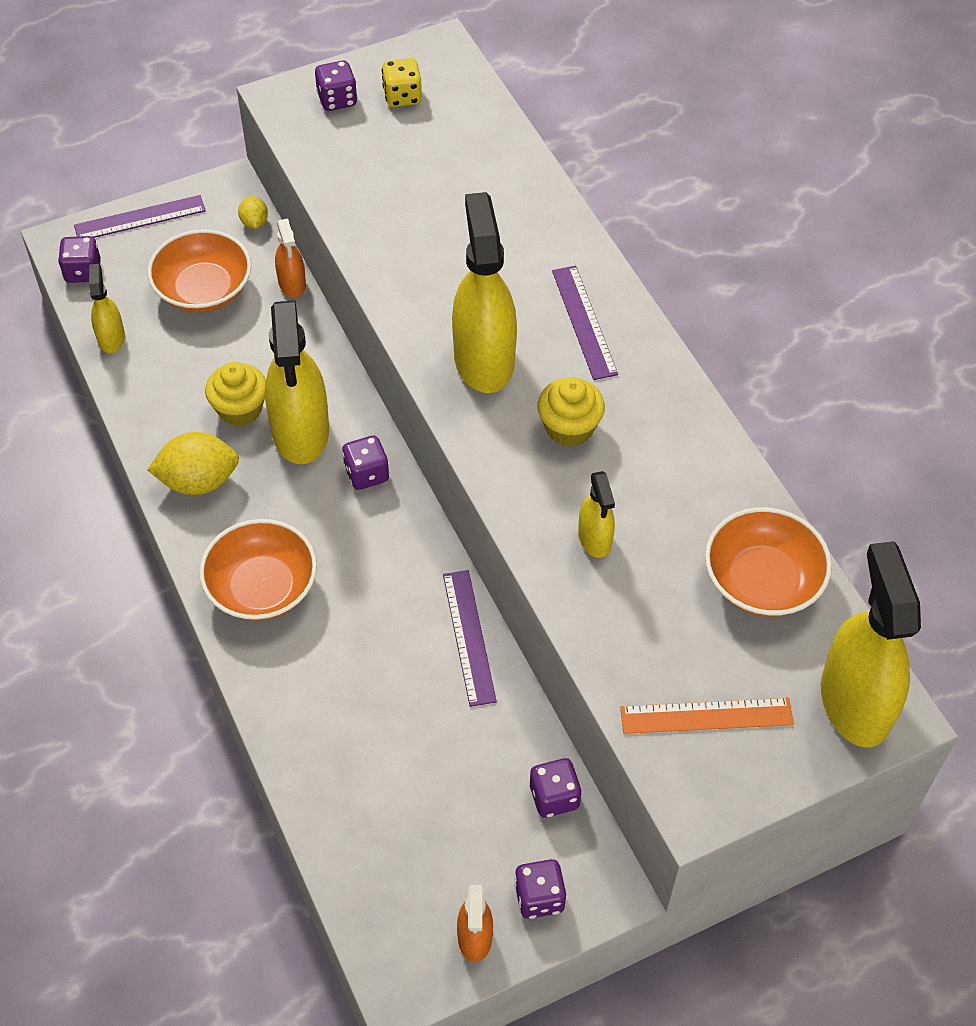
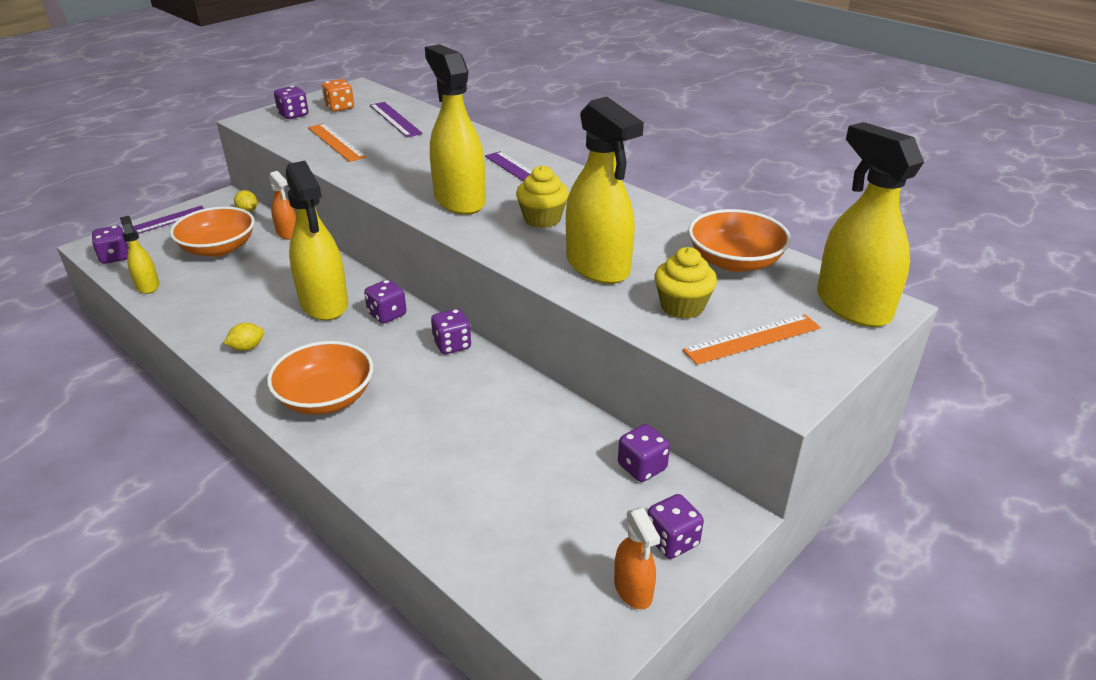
camera: 20 degrees left, 20 degrees down
(199, 481) = (247, 348): yellow lemon -> yellow lemon, size x0.52
(240, 409) = (269, 301): yellow cupcake -> yellow cupcake (682, 306)
(373, 183) = (336, 142): none -> orange ruler
(402, 96) = (339, 107): yellow dice -> orange dice
(423, 549) = (452, 345): none -> purple dice
(468, 637) = (515, 386): purple ruler -> purple ruler (395, 119)
(595, 538) = (598, 266): yellow spray bottle -> yellow spray bottle, size x2.00

